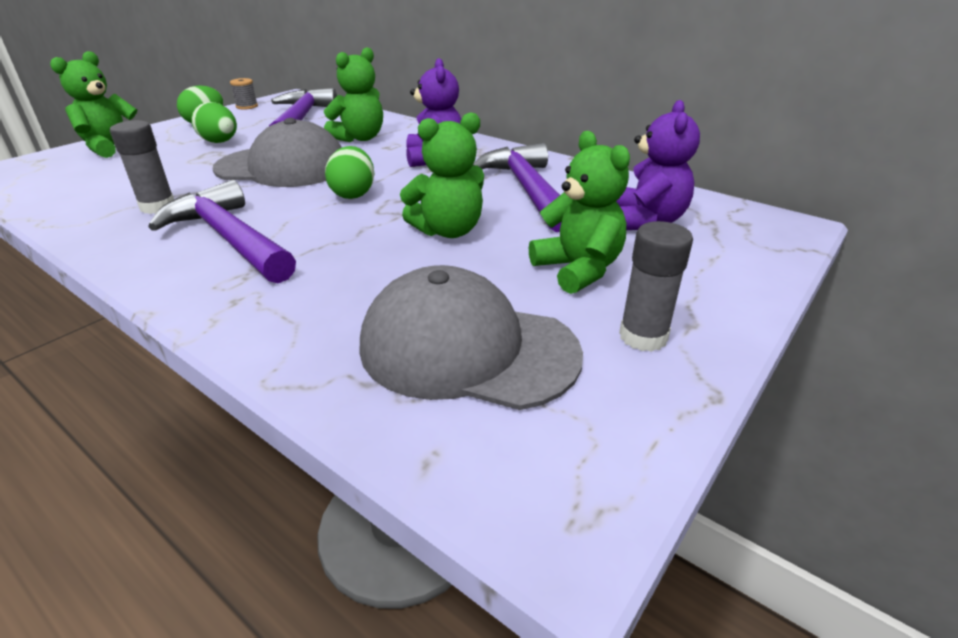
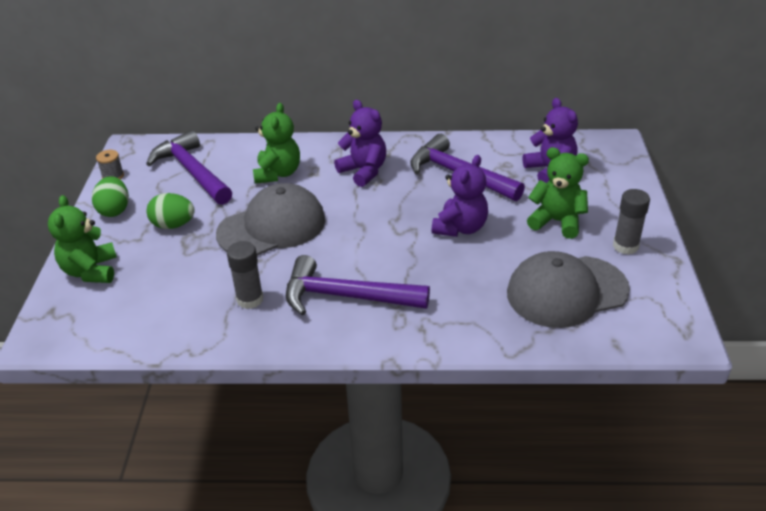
camera: 35 degrees left, 5 degrees up
(353, 194) = (362, 227): green egg -> none
(448, 231) = (460, 228): green teddy bear -> purple teddy bear

